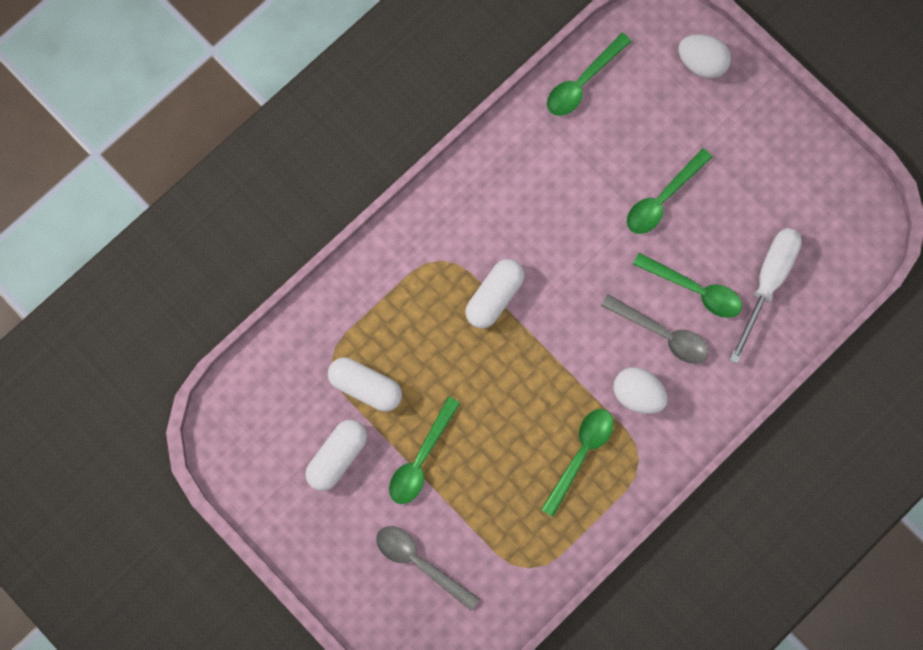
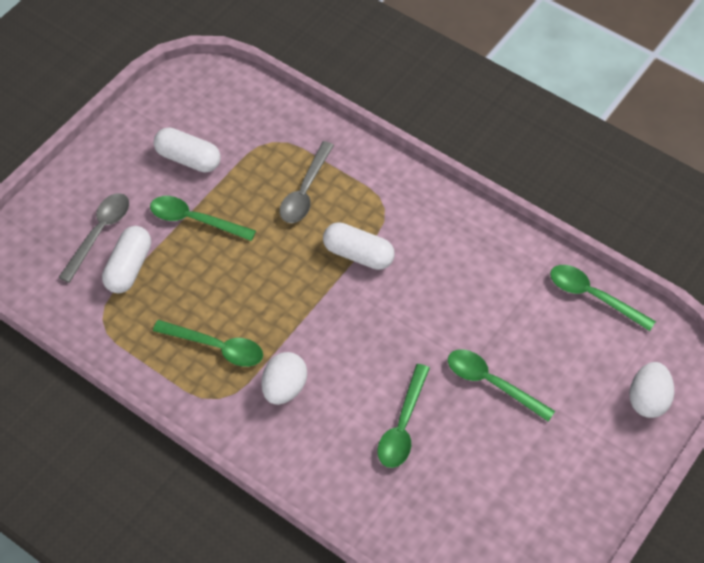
camera: 80 degrees right, 20 degrees down
(365, 387) = (255, 169): white capsule -> white capsule (129, 268)
(662, 334) = (350, 401): grey spoon -> grey spoon (305, 191)
(768, 282) = (425, 494): white screwdriver -> none

